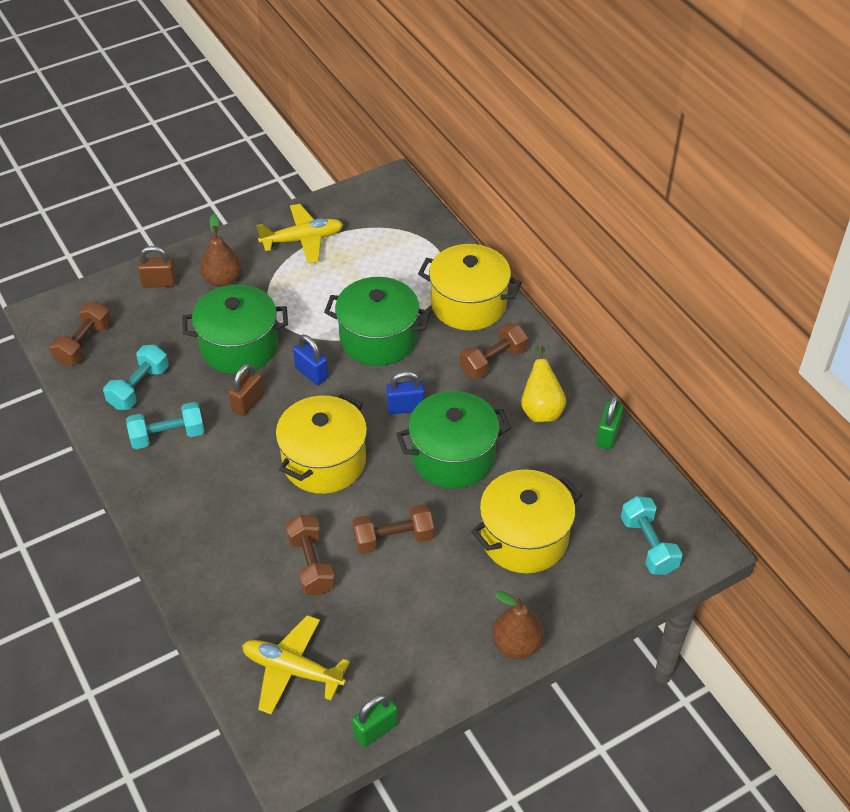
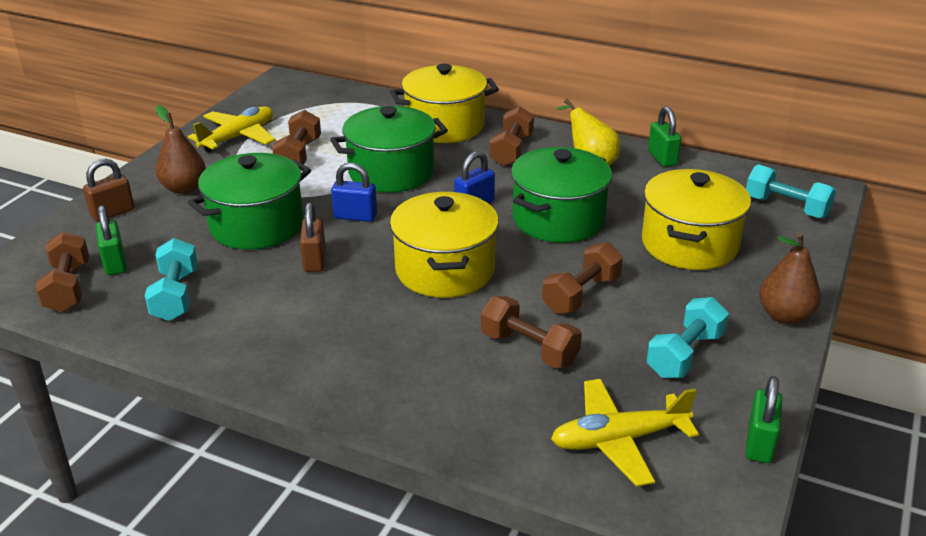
camera: 35 degrees left, 15 degrees down
(125, 336) = (115, 263): none -> green padlock
(168, 436) = (253, 319): turquoise dumbbell -> turquoise dumbbell (685, 354)
(329, 283) = (299, 155): none -> brown dumbbell

